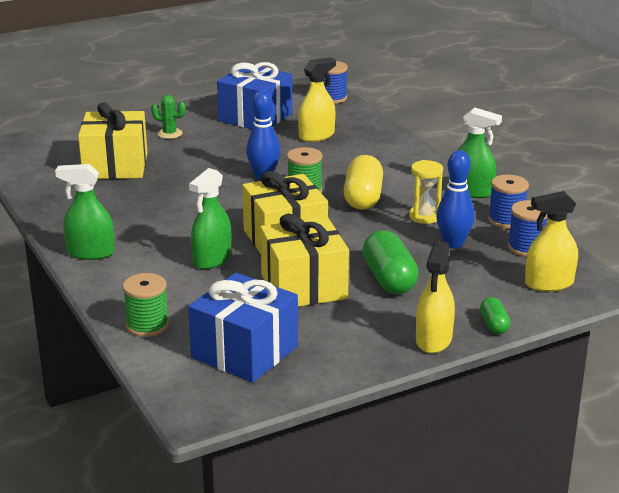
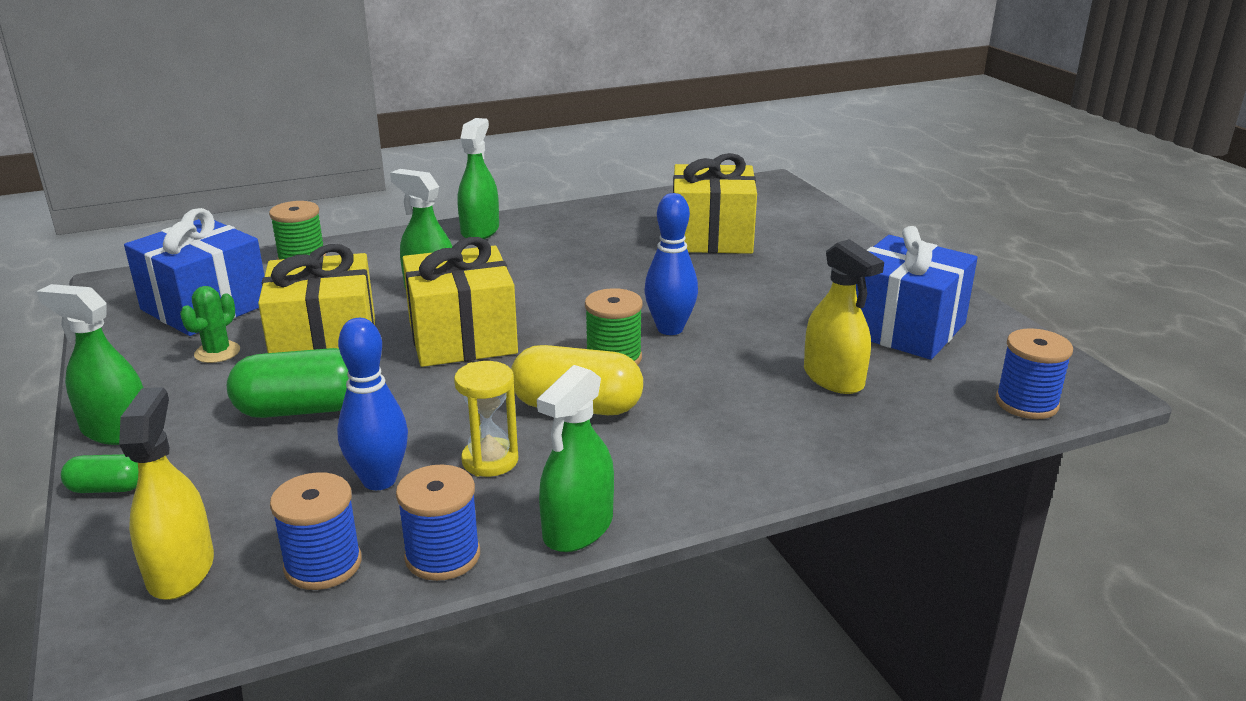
camera: 95 degrees right, 0 degrees up
(169, 134) = (822, 267): green cactus -> green cactus (217, 352)
(433, 340) = (116, 430): yellow spray bottle -> green spray bottle

